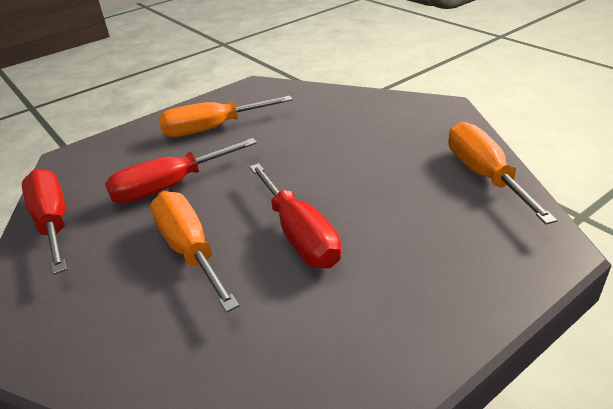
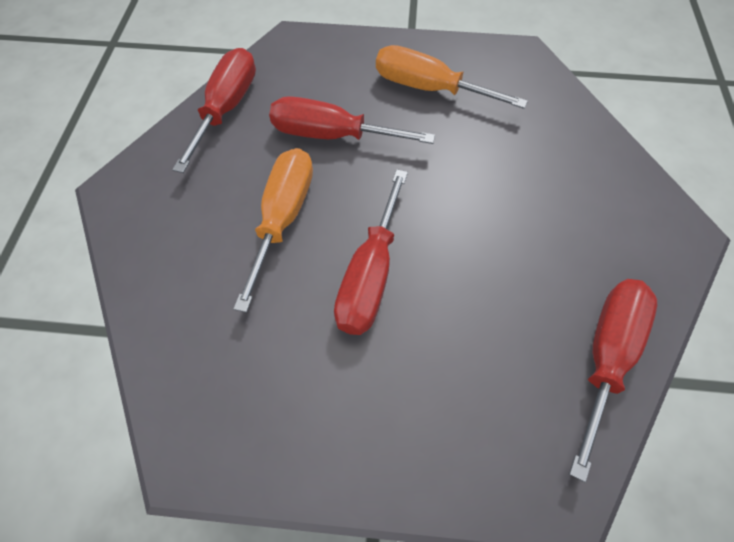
camera: 40 degrees right, 25 degrees up
(484, 175) = (606, 356): orange screwdriver -> red screwdriver

